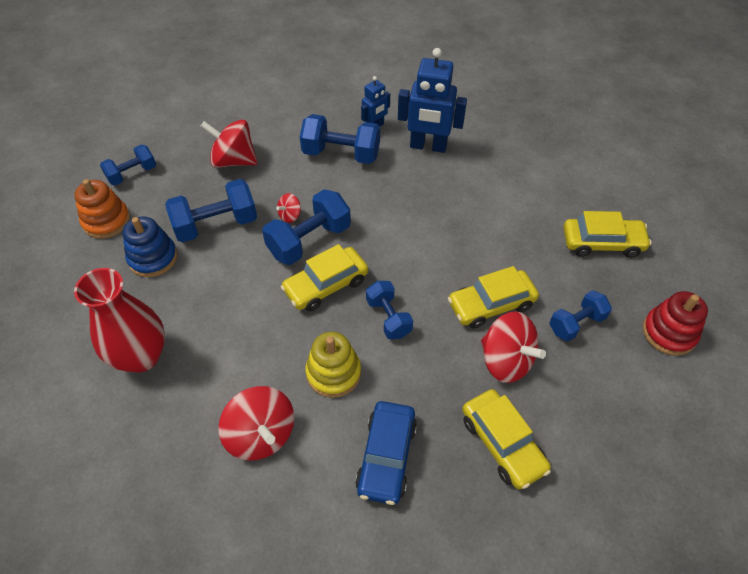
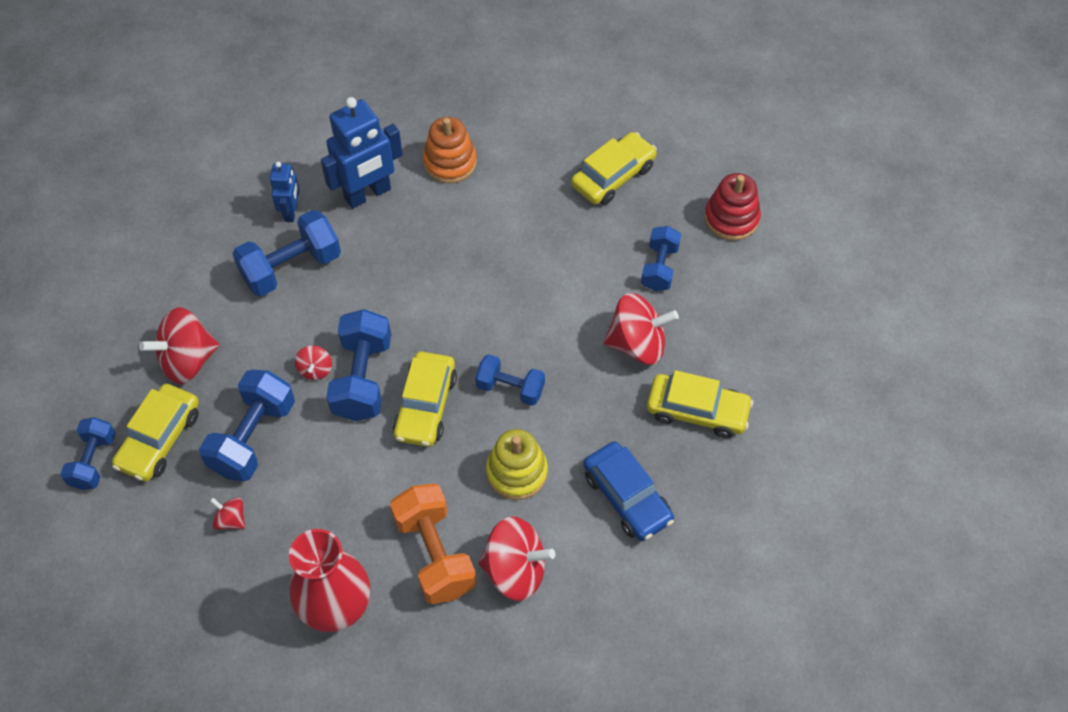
camera: 45 degrees left, 5 degrees up
(106, 221) = (132, 528): orange stacking toy -> orange stacking toy (450, 162)
(153, 258) = (231, 520): blue stacking toy -> red spinning top
(228, 377) = (435, 554): none -> orange dumbbell
(491, 305) = (580, 306): yellow car -> yellow car (160, 439)

